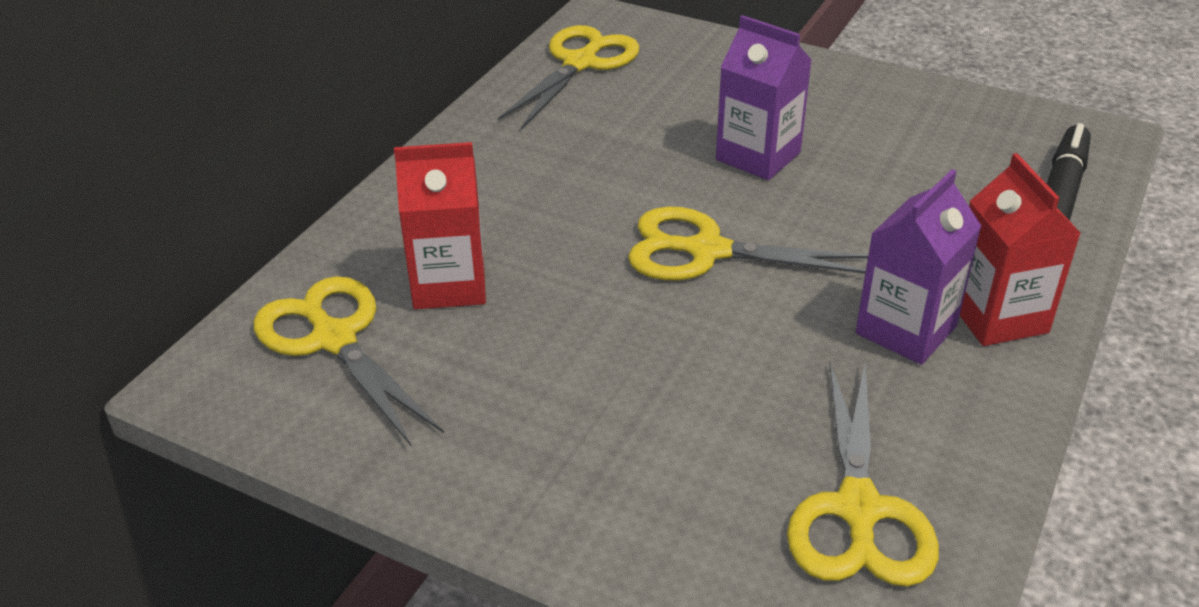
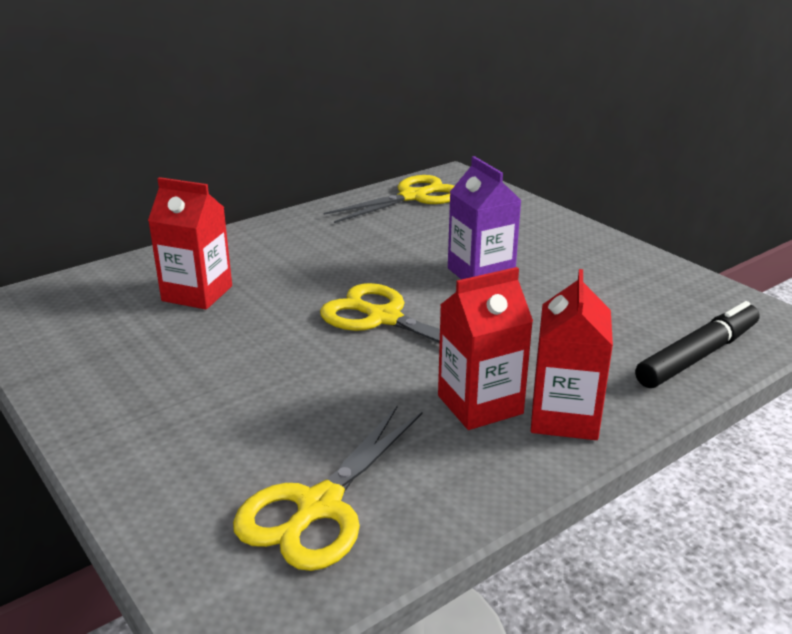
camera: 25 degrees right, 10 degrees down
(334, 339) = (99, 303): yellow scissors -> none
(906, 330) = (480, 405): purple carton -> red carton

